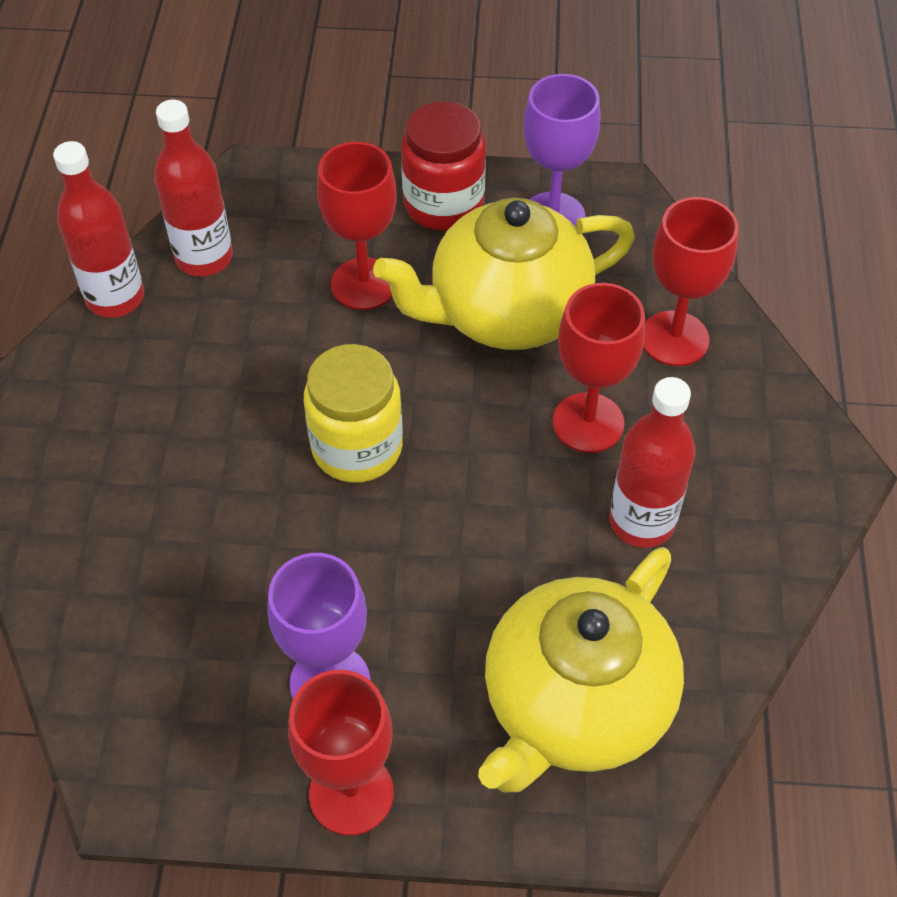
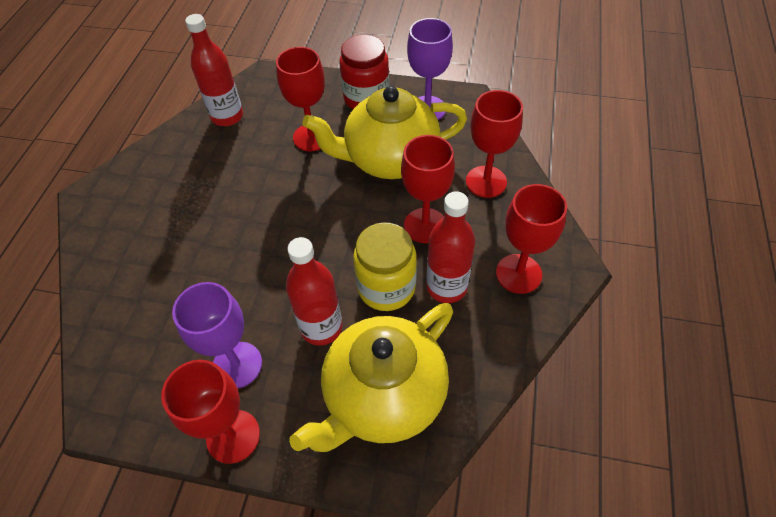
camera: 10 degrees right, 0 degrees up
(115, 298) = (173, 134): red bottle -> red bottle (321, 327)
(357, 447) = (286, 227): yellow jar -> yellow jar (386, 287)
(752, 488) = (518, 273): none -> red goblet

